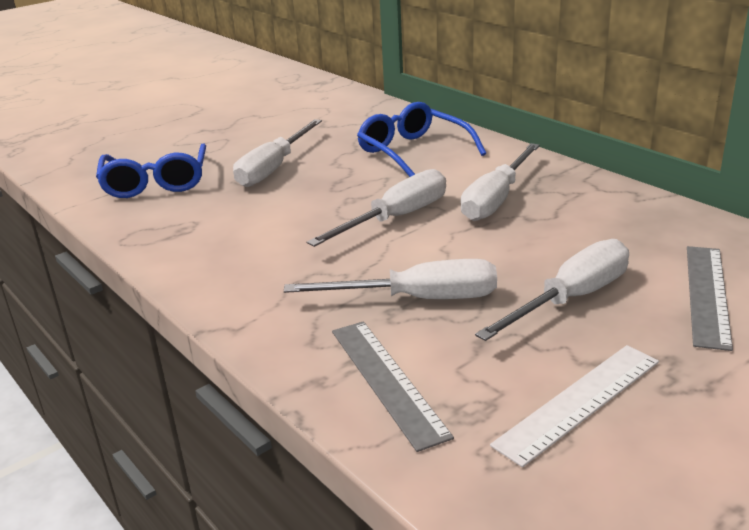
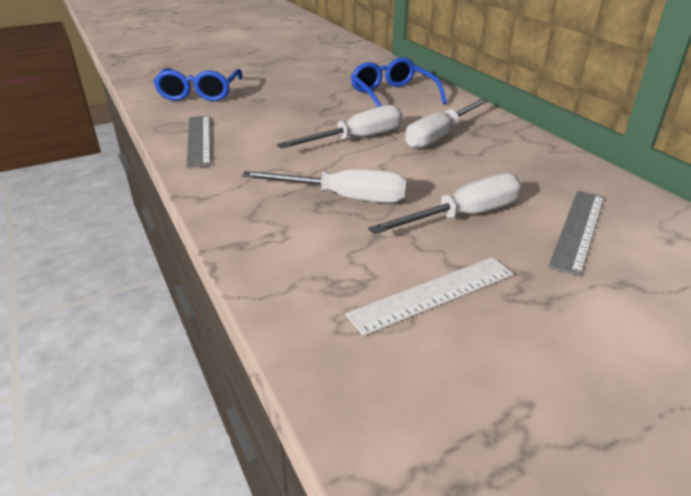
camera: 10 degrees right, 5 degrees up
(273, 168) = (285, 94): white screwdriver -> none
(387, 381) = (291, 252): grey ruler -> grey ruler (199, 140)

